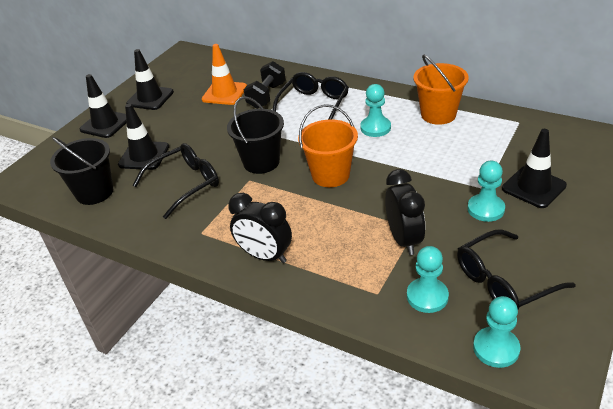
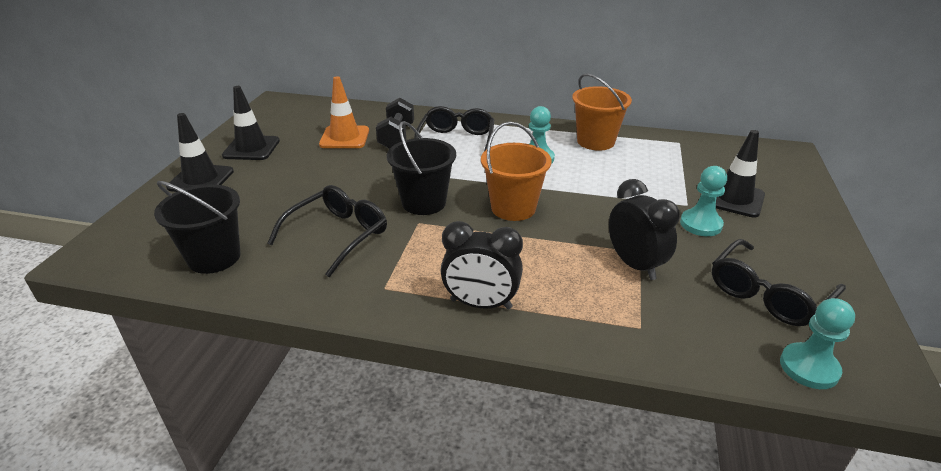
camera: 20 degrees left, 5 degrees down
(144, 156) = (268, 209): black traffic cone -> none
(427, 296) = (698, 322): turquoise pawn -> none

